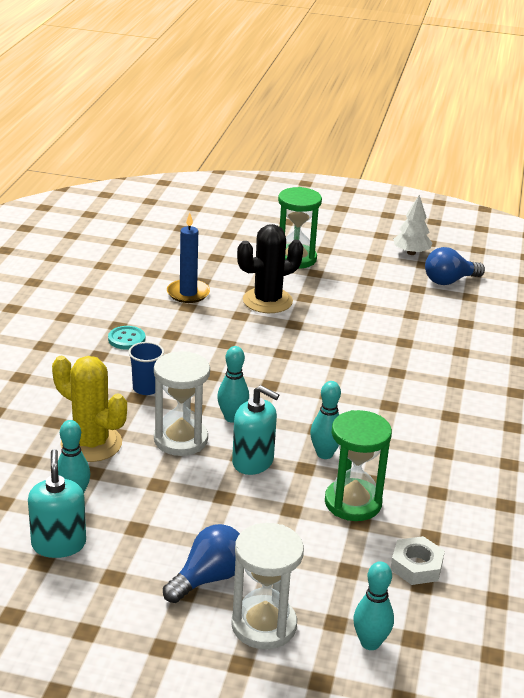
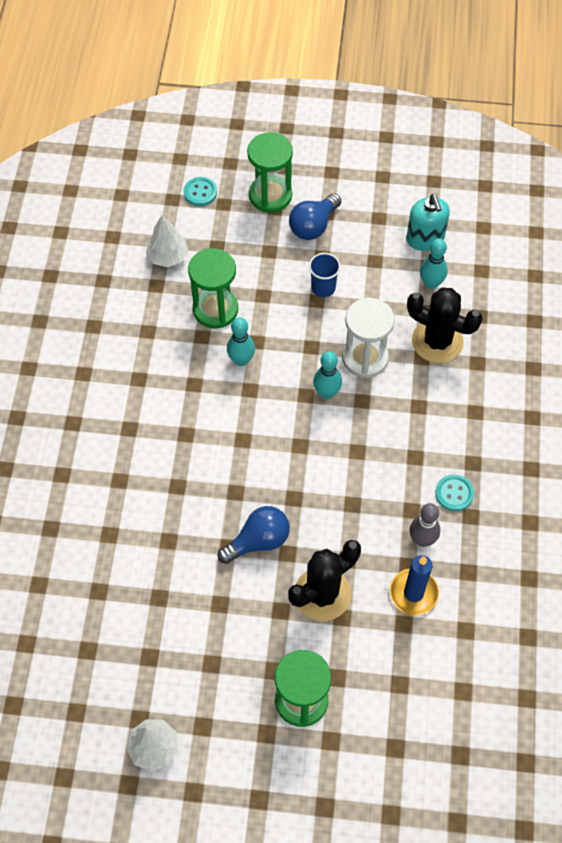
camera: 175 degrees right, 30 degrees up
(91, 444) = (437, 341): yellow cactus -> black cactus
(146, 388) = (412, 420): blue cup -> blue cup (323, 288)
(169, 318) = (422, 539): none -> grey bowling pin
(253, 462) = (300, 341): turquoise soap dispenser -> none
(264, 625) = (270, 195): white hourglass -> green hourglass
(370, 643) = (200, 192): turquoise bowling pin -> turquoise button
(416, 566) = (167, 256): white nut -> white tree
(449, 281) = (109, 683): blue light bulb -> blue light bulb (258, 541)

